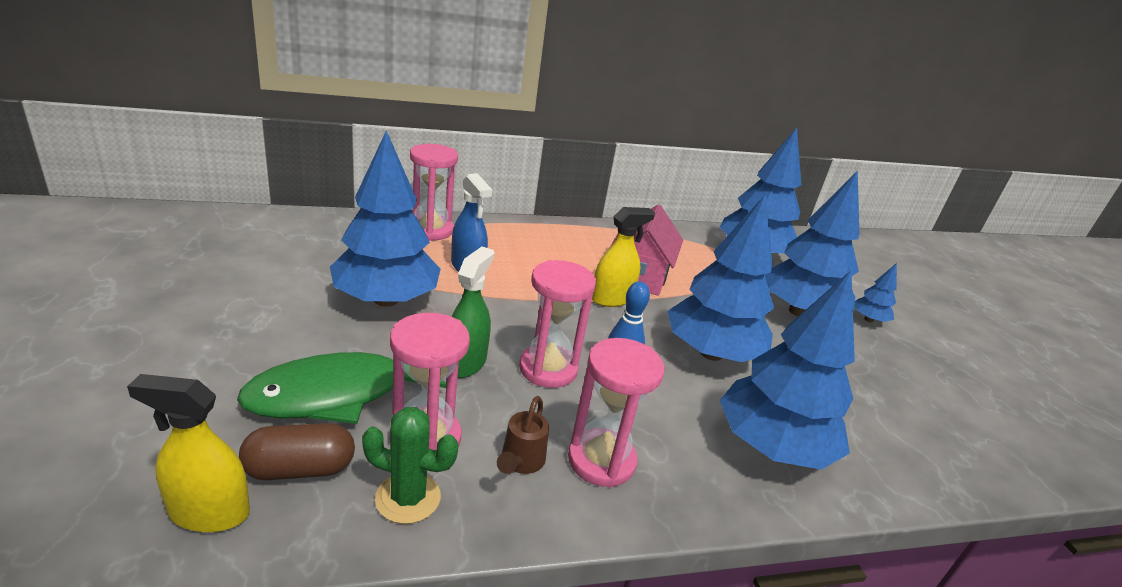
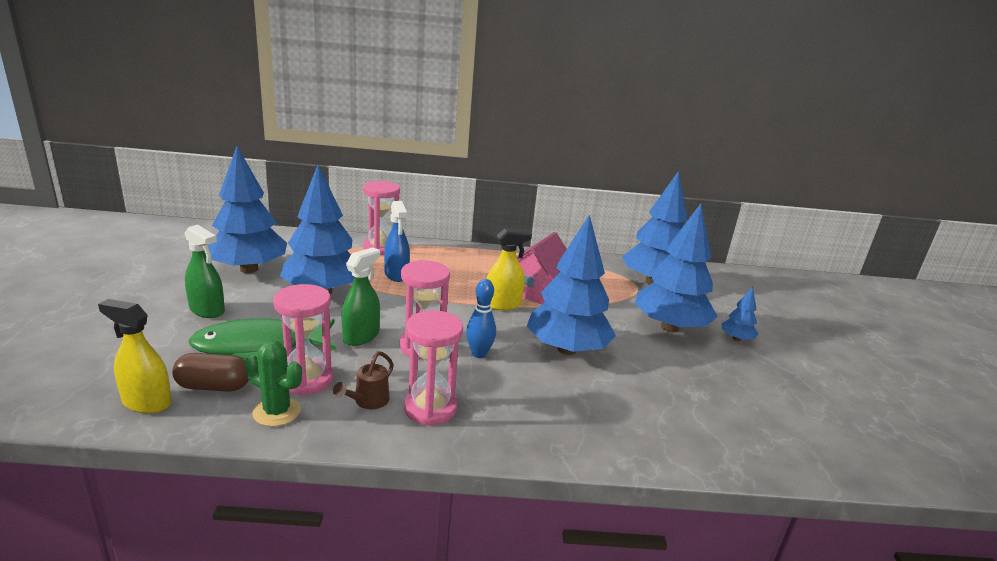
camera: 15 degrees right, 5 degrees down
(237, 344) = (207, 310): none -> green spray bottle
(772, 447) = (579, 417): blue tree -> blue tree (249, 269)

